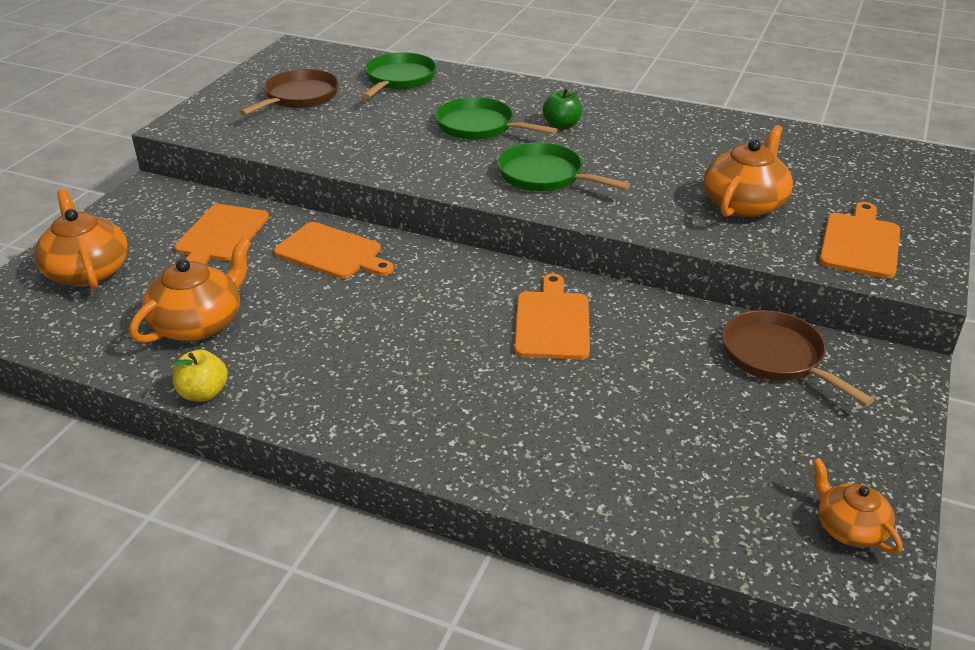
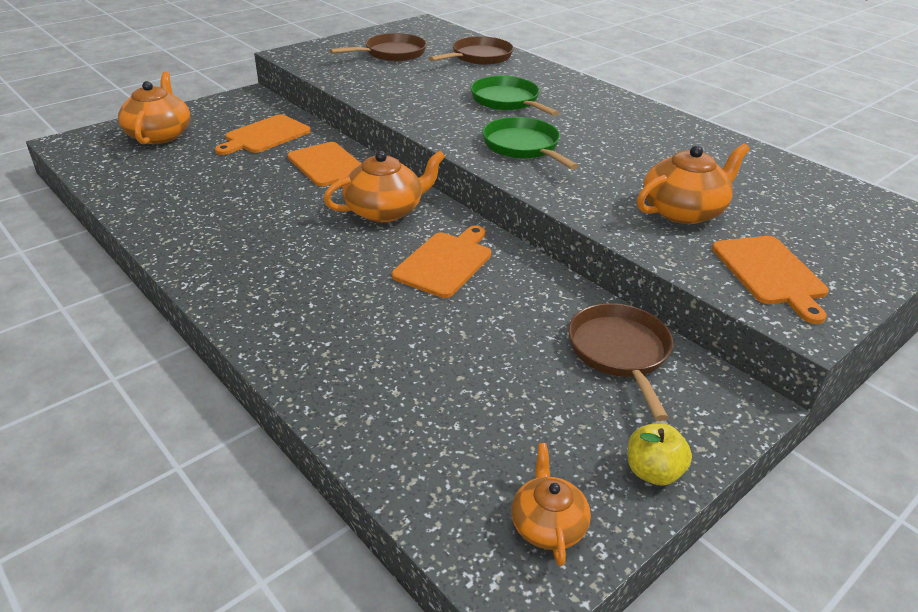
camera: 25 degrees right, 0 degrees up
(198, 323) = (191, 187): orange teapot -> orange teapot (385, 210)
(203, 393) = (146, 232): yellow apple -> yellow apple (653, 472)
(399, 79) = (479, 57): green pan -> brown pan
(561, 125) = (577, 115): green apple -> none
(860, 243) = (770, 273): orange cutting board -> orange cutting board turned 120 degrees clockwise

